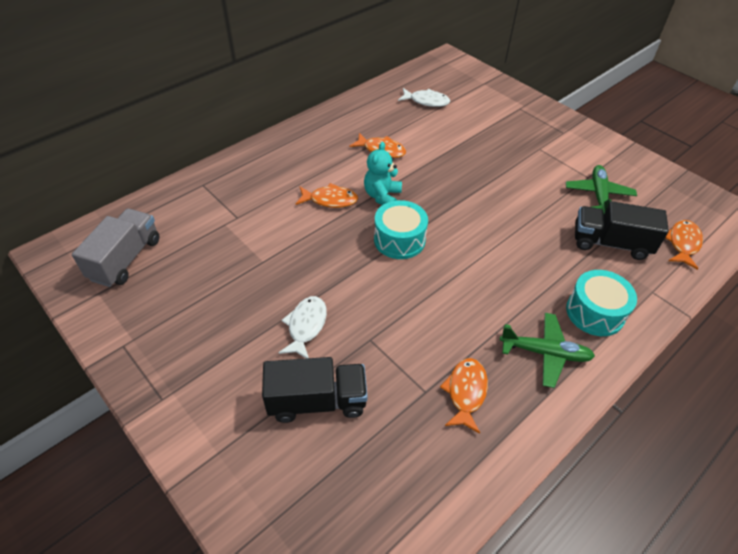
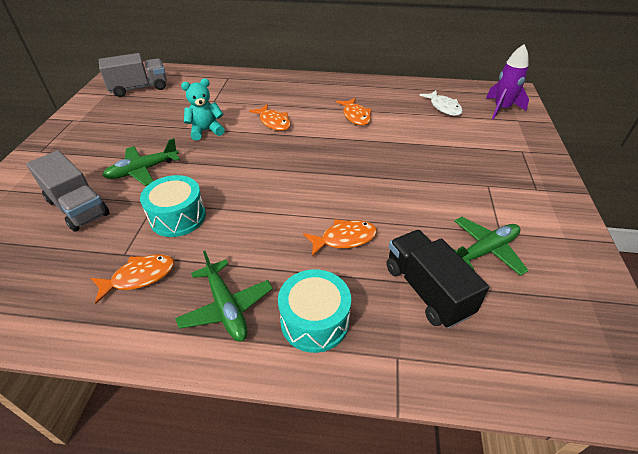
camera: 50 degrees right, 5 degrees down
(306, 326) = (142, 170): white fish -> green plane
(317, 401) = (78, 207): black truck -> grey truck
(382, 196) = (307, 139): turquoise teddy bear -> turquoise teddy bear (206, 131)
(399, 240) = (271, 168): turquoise drum -> turquoise drum (178, 217)
(462, 79) = (501, 109): none -> purple rocket
(683, 244) = (510, 354): orange fish -> orange fish (344, 239)

